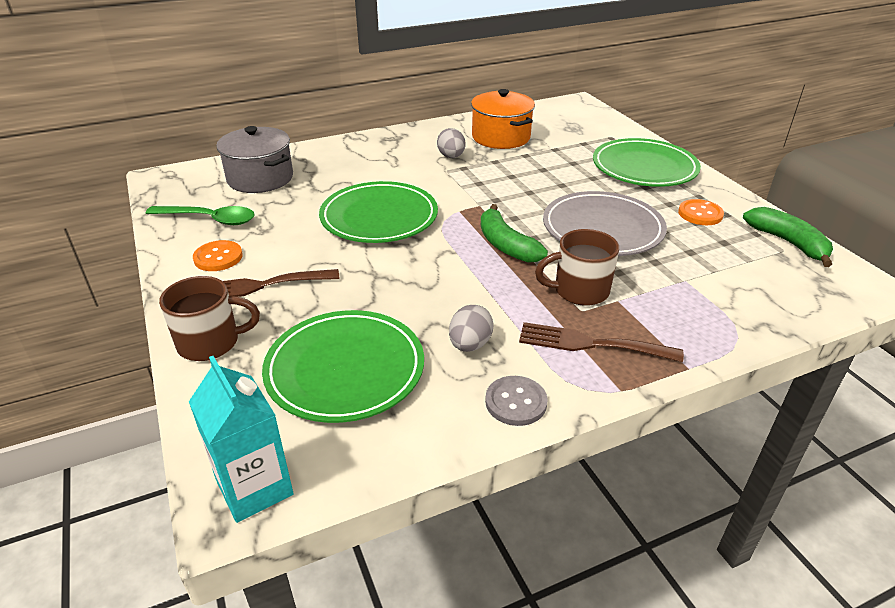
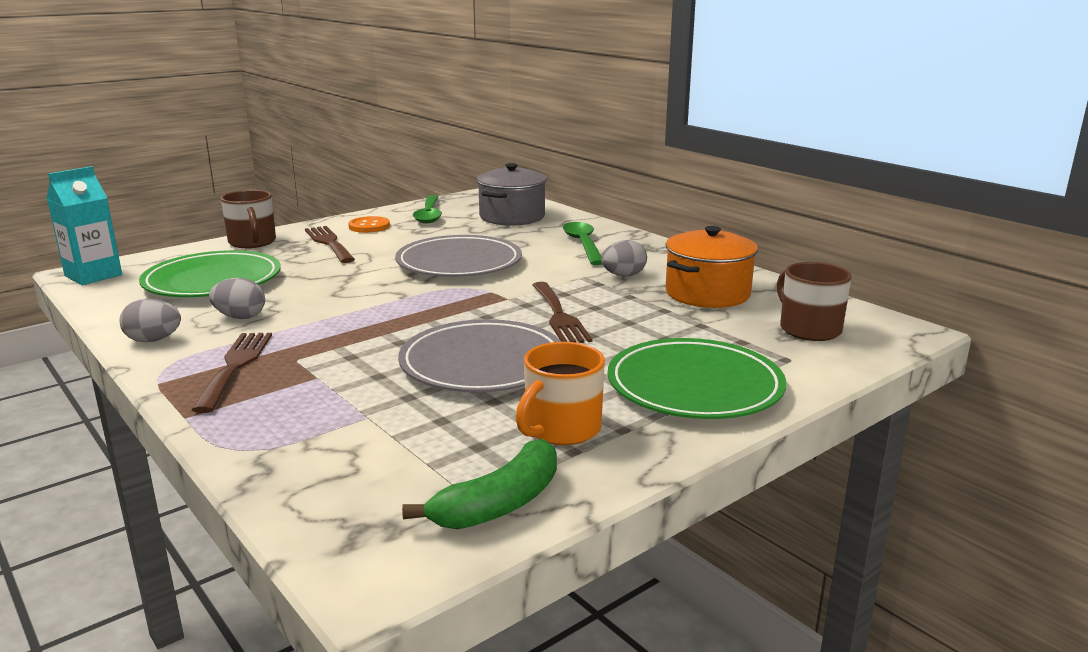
camera: 75 degrees right, 15 degrees down
(367, 160) = (583, 244): none -> green spoon
(379, 217) = (459, 263): green plate -> grey plate
(506, 245) = (423, 317): green banana -> none
(516, 402) = (153, 340): grey button -> grey egg
(523, 191) = (559, 316): none -> brown fork
(579, 291) = (334, 357): brown mug -> brown mug (808, 329)
(700, 214) = (561, 429): orange button -> orange mug

